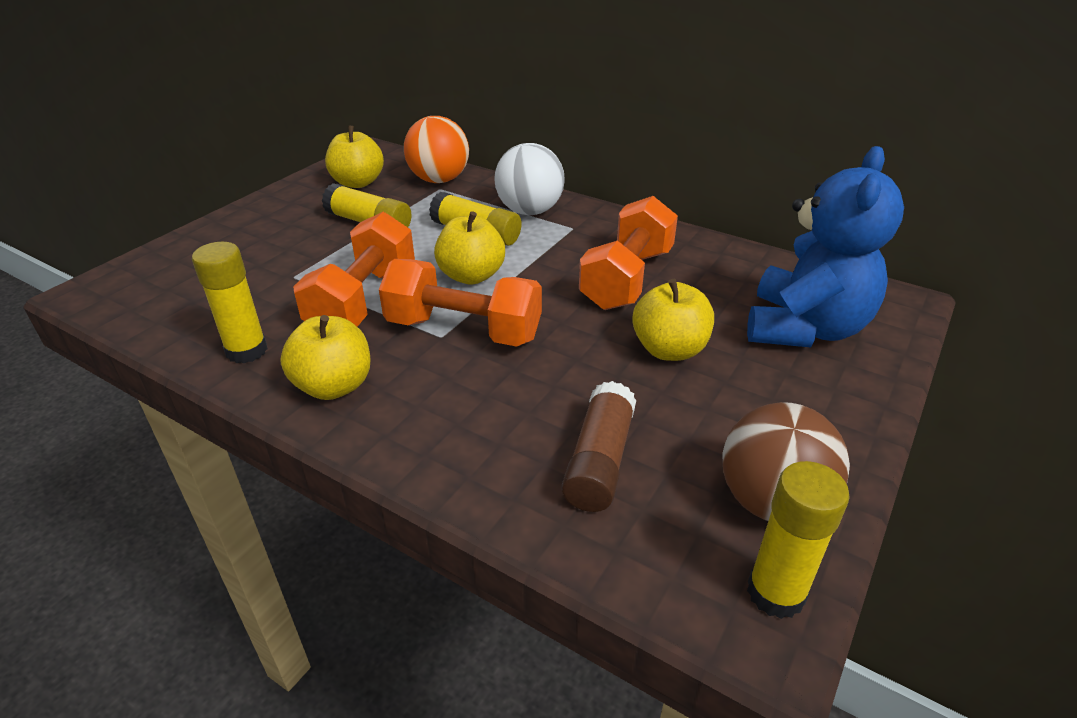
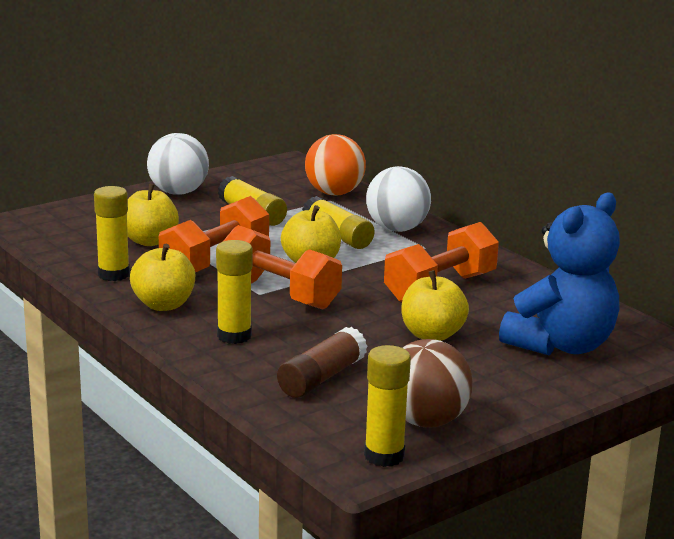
camera: 20 degrees right, 15 degrees down
(272, 211) = (178, 192): none -> white ball
(358, 182) = (261, 184): yellow apple -> yellow apple (150, 241)
(450, 416) = (234, 336): none -> yellow glue stick

